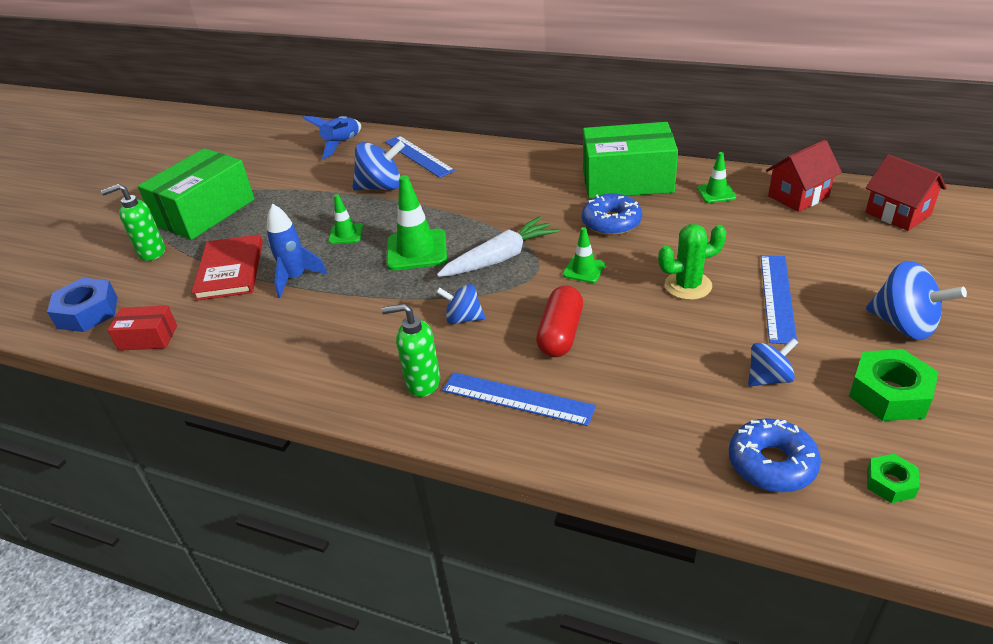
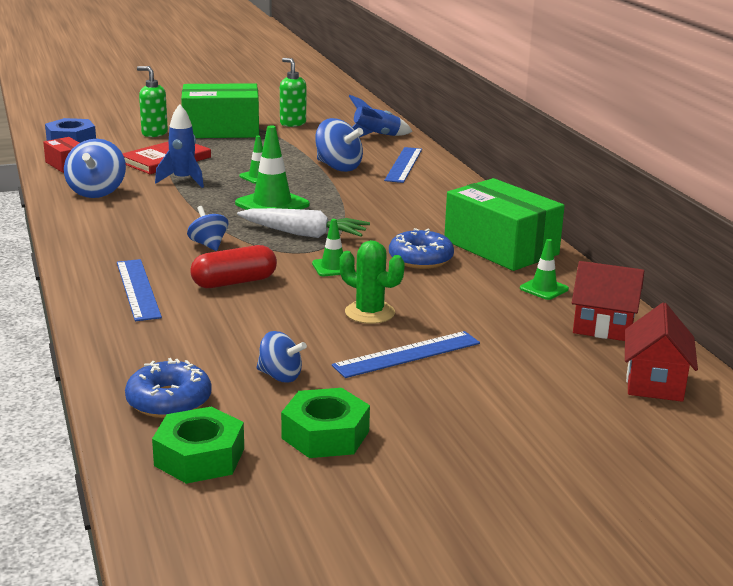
camera: 45 degrees right, 15 degrees down
(422, 383) = (118, 254): green soap dispenser -> green soap dispenser (292, 123)
(890, 483) = (199, 457): green nut -> green nut, size x1.79
(904, 325) = (446, 423): blue spinning top -> blue spinning top (97, 192)

